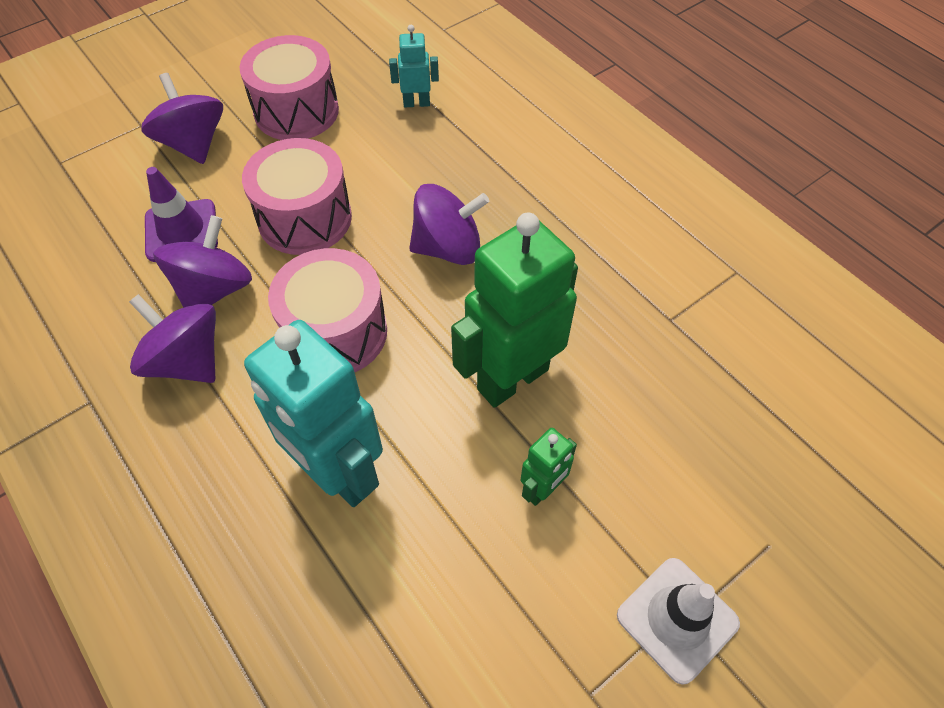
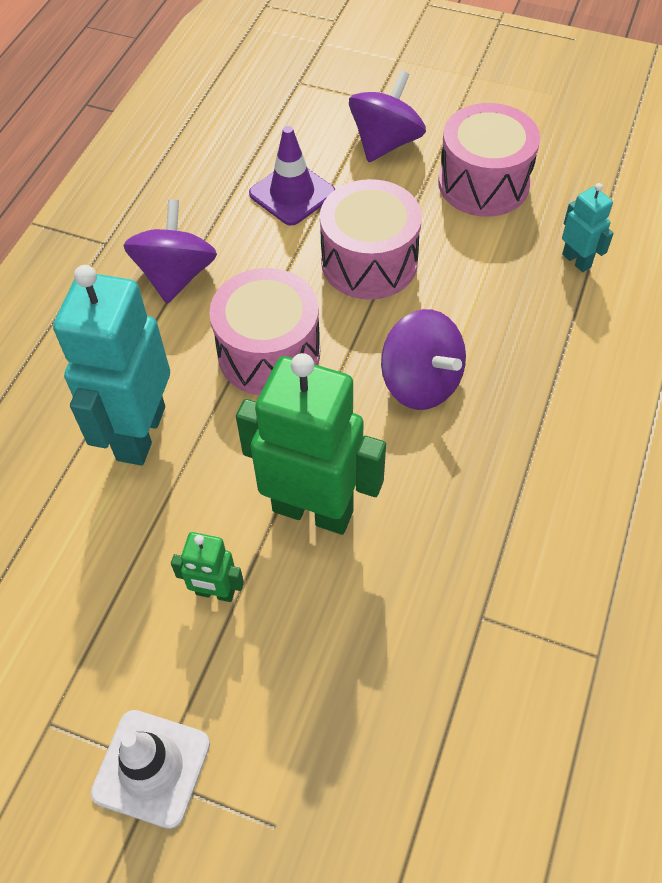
camera: 60 degrees right, 0 degrees up
(214, 289) = (252, 250): purple spinning top -> none

